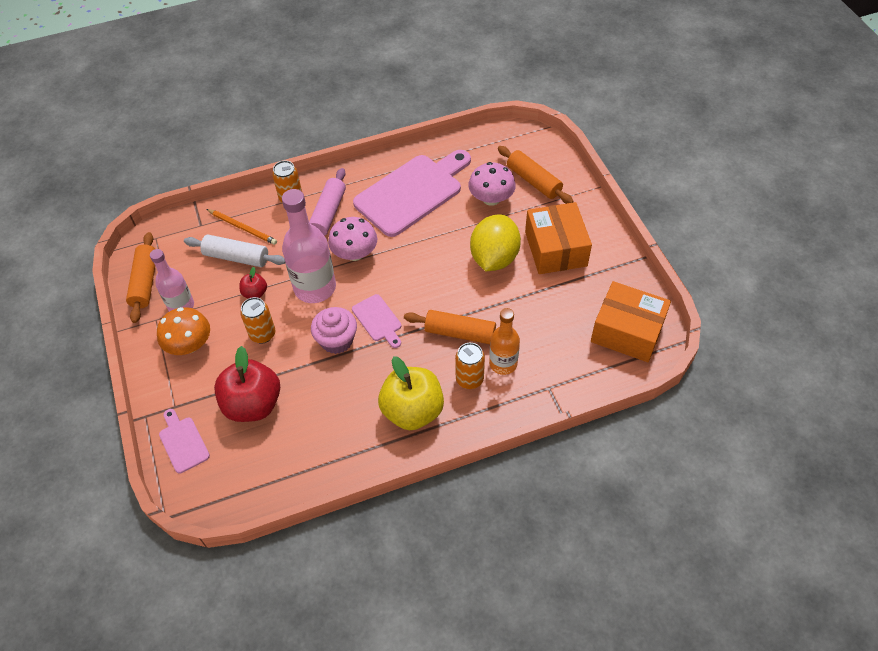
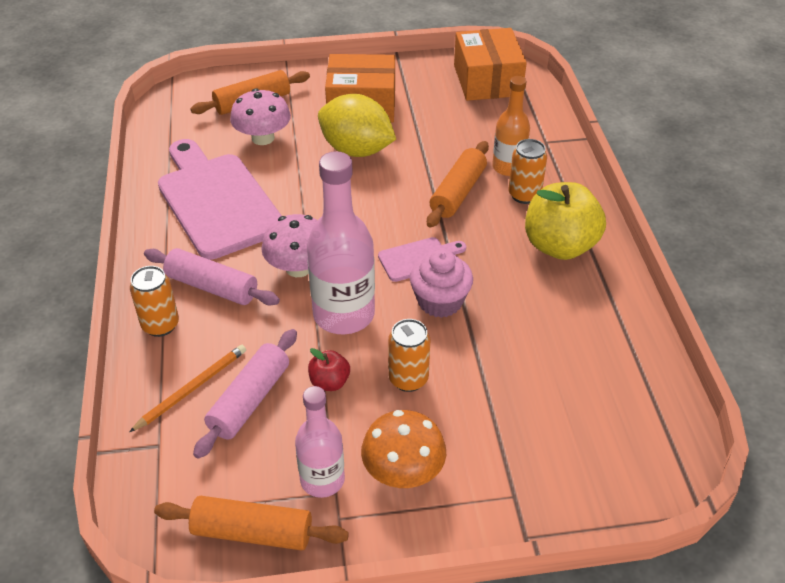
camera: 80 degrees left, 10 degrees down
(183, 442) = (578, 487): pink cutting board -> none
(236, 257) = (250, 400): white rolling pin -> pink rolling pin
(253, 404) = (526, 399): red apple -> none
(627, 331) = (487, 80): orange box -> orange box turned 45 degrees counterclockwise

